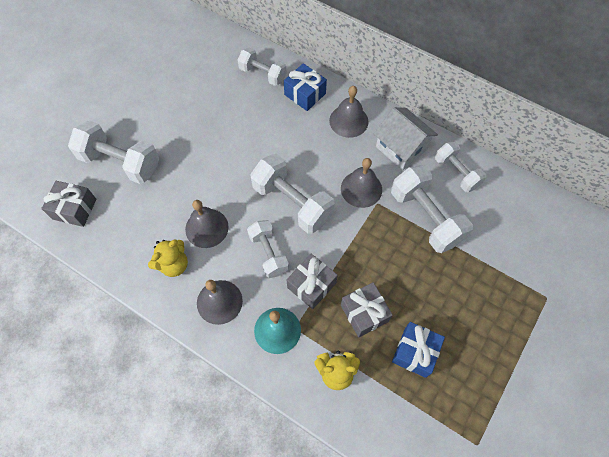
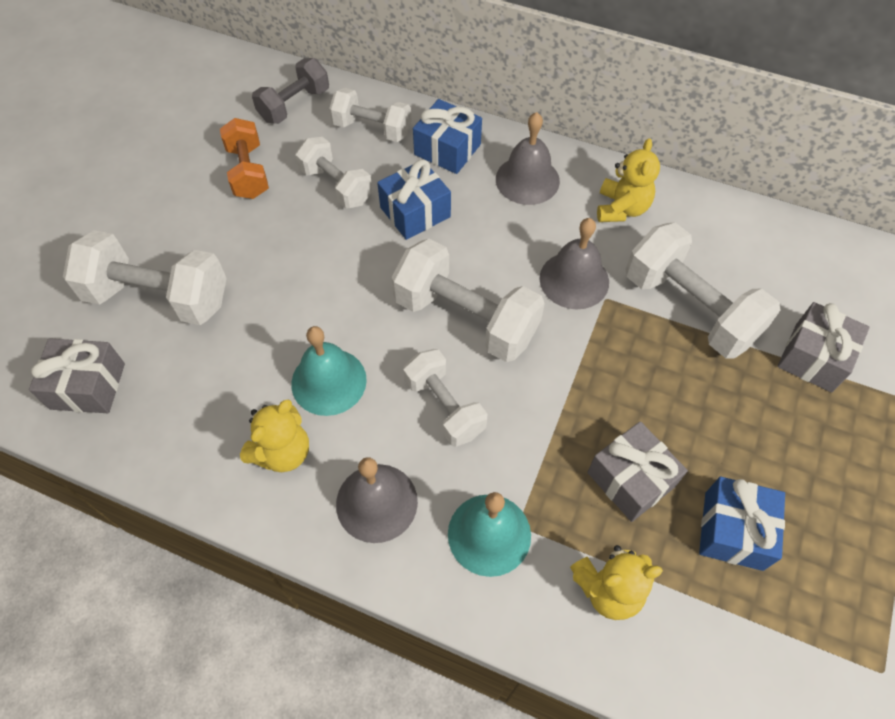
camera: 10 degrees left, 5 degrees down
(184, 92) = (248, 172): none -> orange dumbbell
(206, 228) = (329, 381): grey bell -> turquoise bell
(219, 52) = (294, 105): none -> grey dumbbell
(277, 132) = (415, 212): none -> blue gift
(311, 285) = (530, 448): grey gift -> grey gift (813, 357)
(401, 148) = (621, 208): white house -> yellow teddy bear
(456, 173) = (718, 234): white dumbbell -> white dumbbell (336, 186)

